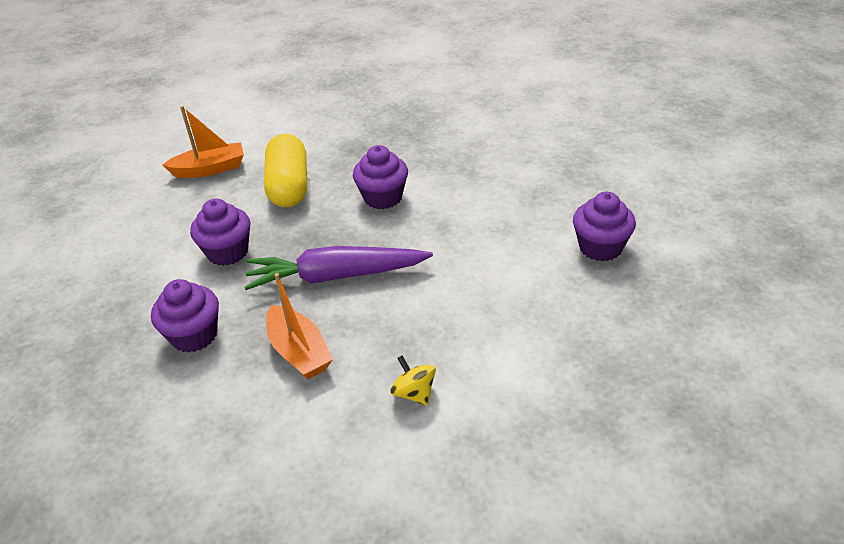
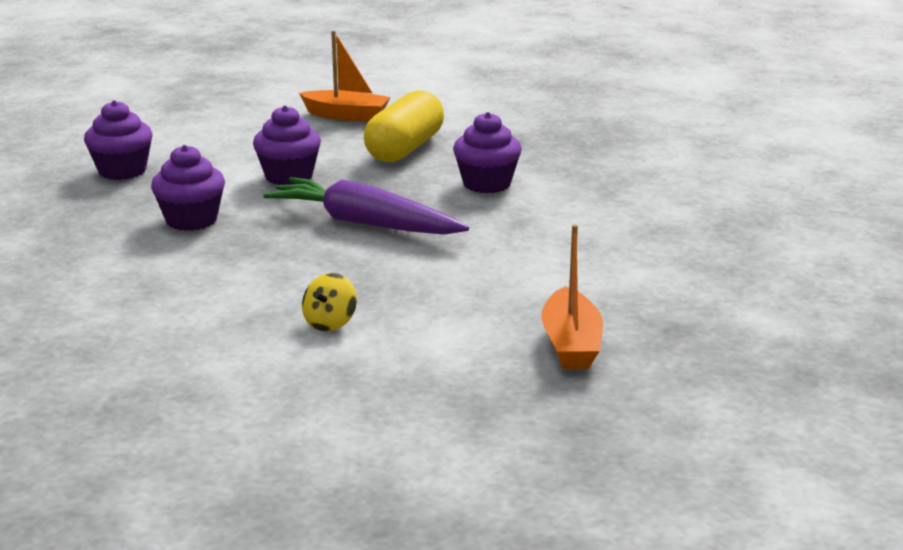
camera: 30 degrees right, 15 degrees down
(299, 352) = (265, 260): orange boat -> orange boat (571, 344)
(414, 393) = (330, 322): yellow spinning top -> yellow spinning top turned 150 degrees counterclockwise
(600, 247) = (670, 291): purple cupcake -> purple cupcake (122, 171)

